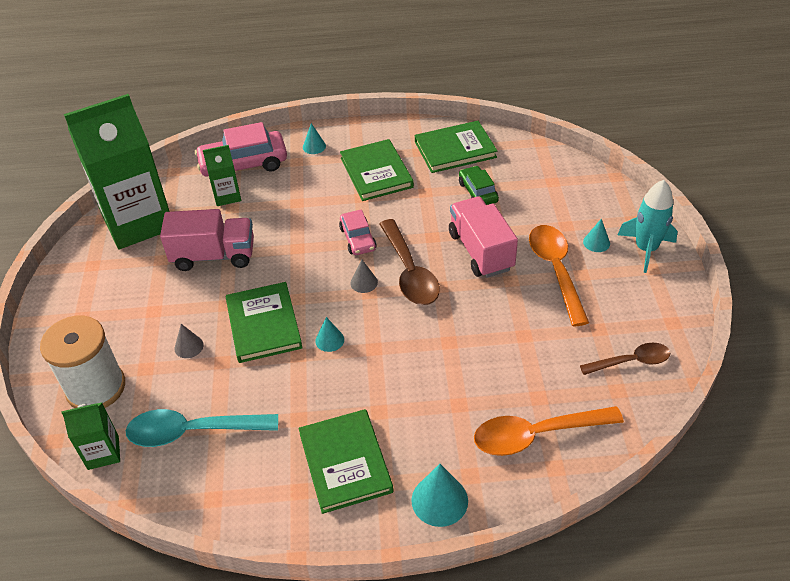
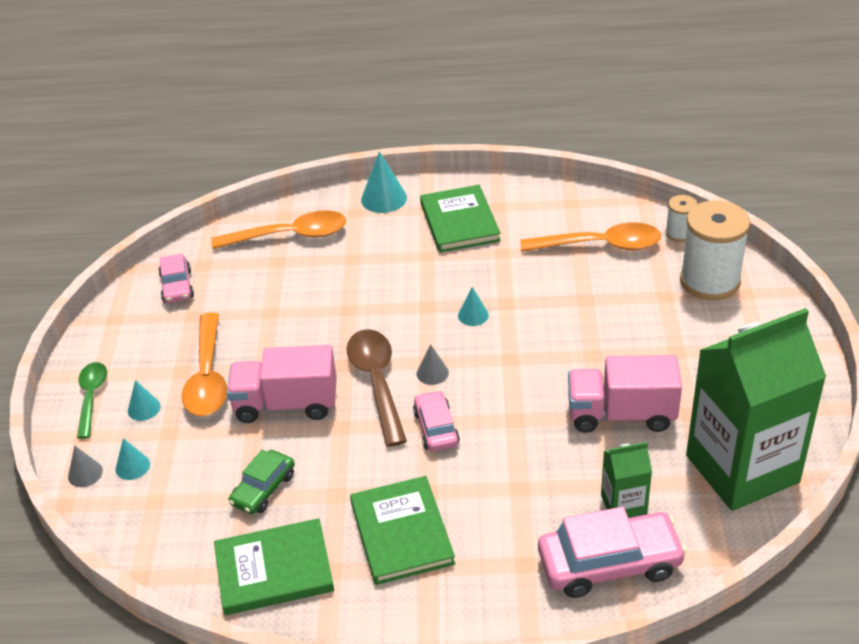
camera: 175 degrees left, 5 degrees down
(103, 452) = (679, 233): green carton -> white spool
(189, 346) = (624, 314): grey cone -> grey cone (85, 473)
(193, 431) = (600, 245): turquoise spoon -> orange spoon
(264, 324) = (546, 332): green book -> none
(314, 146) = (498, 593): turquoise cone -> turquoise cone (132, 466)
(478, 192) = (263, 489): green car -> green car turned 45 degrees clockwise
(480, 251) = (286, 404): pink truck -> pink truck turned 105 degrees clockwise
(631, 361) = (177, 286): brown spoon -> pink car
(646, 249) = (91, 397): turquoise rocket -> green spoon

